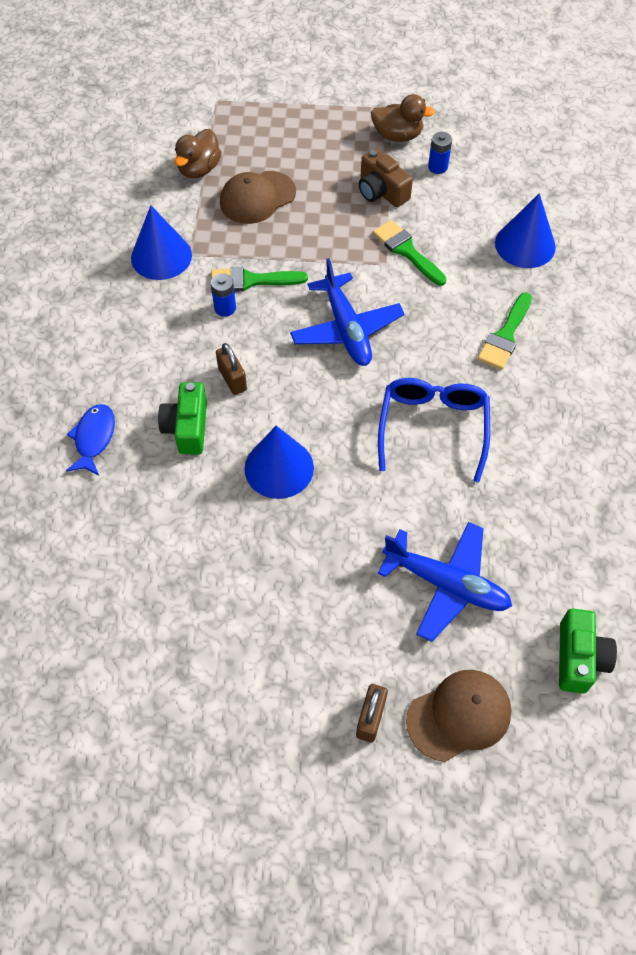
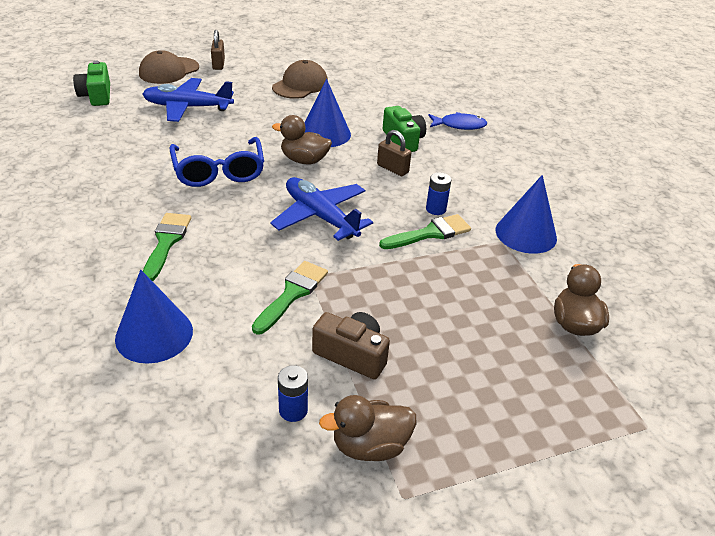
camera: 155 degrees right, 20 degrees down
(94, 438) = (459, 125): blue fish -> blue fish turned 75 degrees counterclockwise
(257, 197) = (486, 309): brown cap -> brown cap (300, 85)
(327, 421) = (304, 160): none -> brown duck
(407, 251) = (292, 294): green brush -> green brush turned 90 degrees counterclockwise

